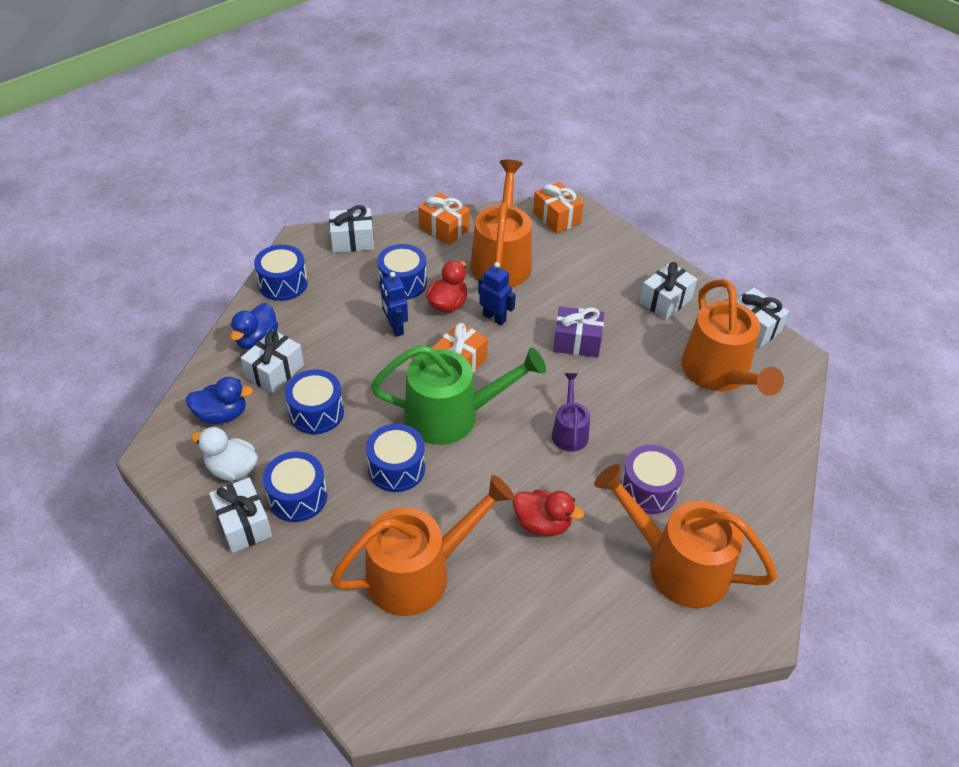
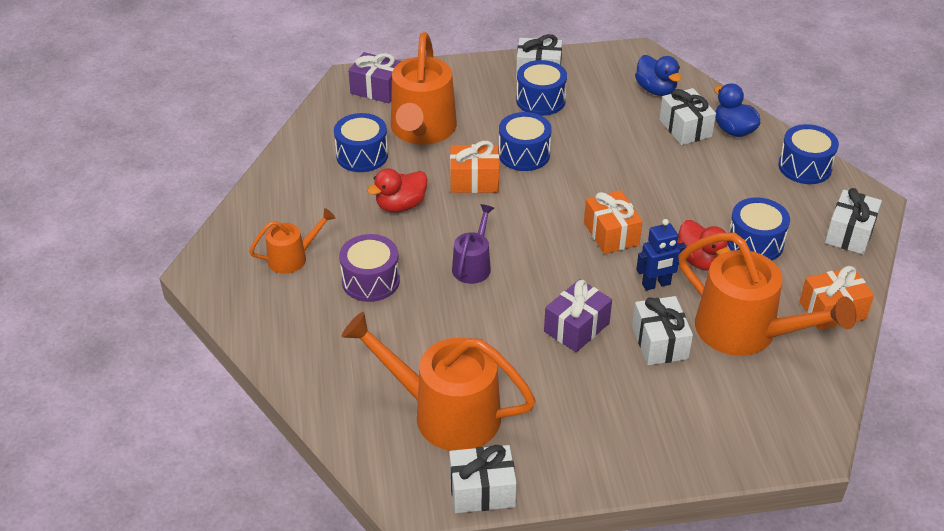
camera: 125 degrees right, 5 degrees down
(222, 415) = (656, 90): blue duck -> blue duck turned 60 degrees counterclockwise
(232, 469) = (594, 80): white duck -> none
(316, 412) = (619, 135): blue drum -> blue drum (362, 155)
(374, 664) = (377, 89): none -> purple gift
(395, 328) = (690, 213): blue robot -> none
(452, 415) = (552, 204): green watering can -> none
(556, 218) = (798, 420): orange gift -> orange gift (474, 181)
(569, 431) = (473, 265): purple watering can -> purple watering can turned 105 degrees counterclockwise
(665, 301) = (582, 436): white gift -> white gift (659, 342)
(677, 565) = (293, 258): orange watering can -> orange watering can, size x0.51

